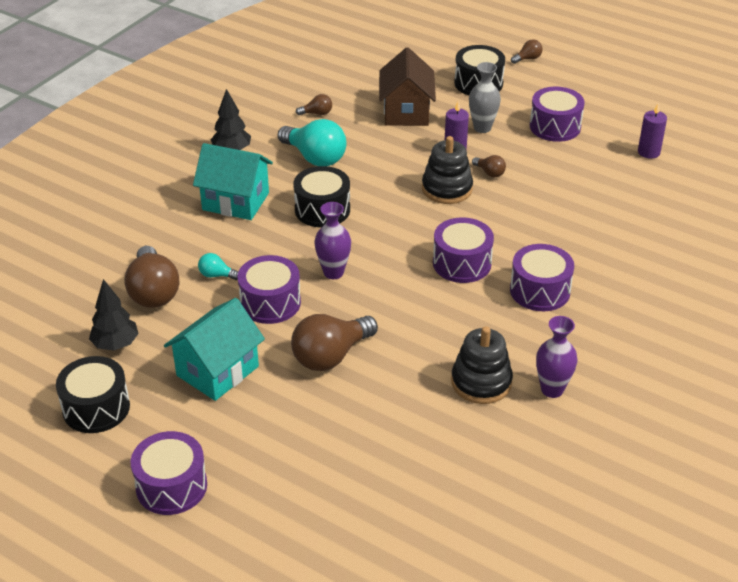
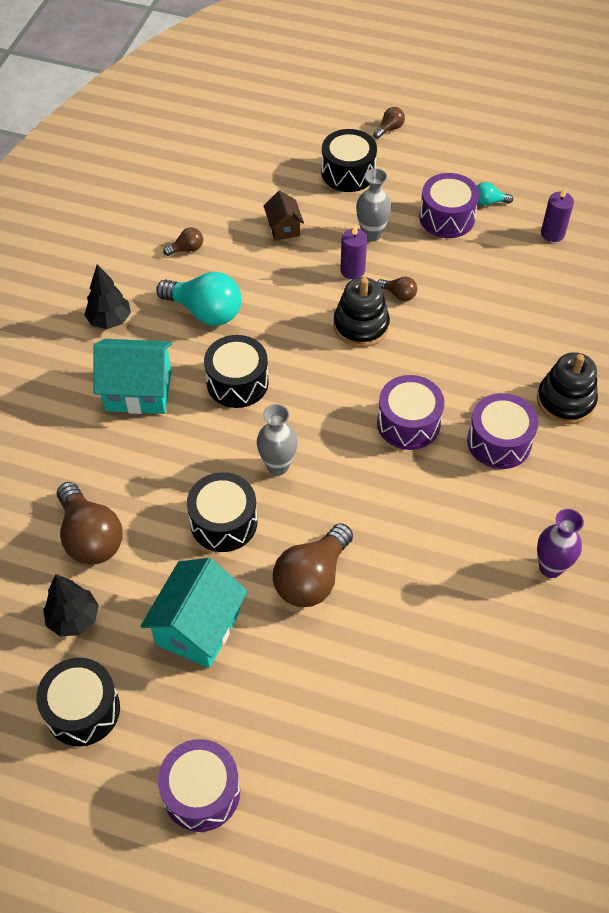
camera: 15 degrees left, 15 degrees up
(217, 275) = (152, 498): turquoise light bulb -> turquoise light bulb (489, 202)
(270, 303) = (223, 522): purple drum -> black drum
(333, 272) = (278, 466): purple vase -> grey vase
(406, 112) = (283, 228): brown house -> brown house, size x0.55
(481, 382) = (477, 575): black stacking toy -> black stacking toy (565, 401)

